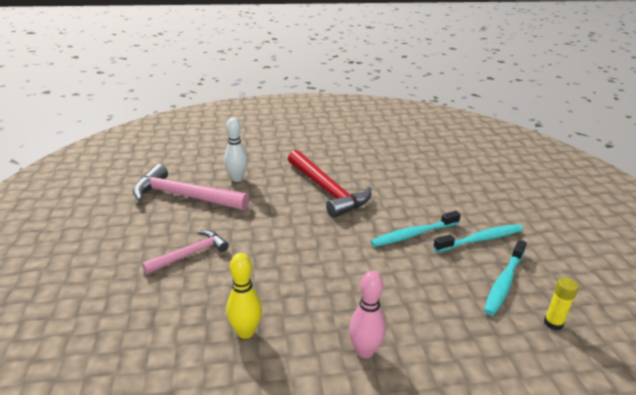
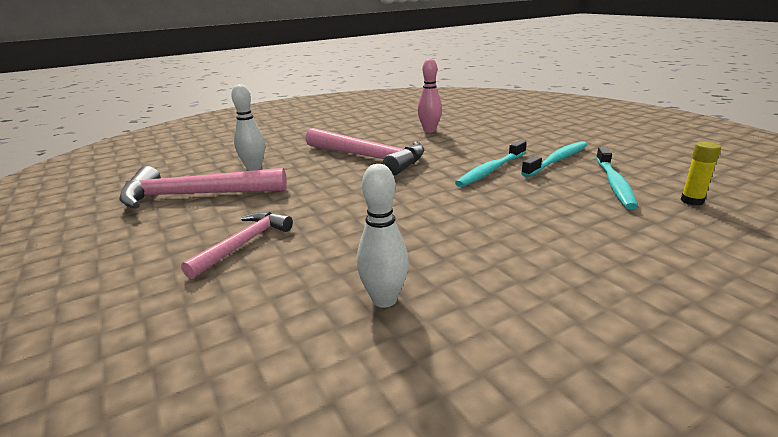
camera: 20 degrees left, 5 degrees down
(246, 332) = (384, 299): yellow bowling pin -> white bowling pin
(327, 190) = (369, 157): red hammer -> pink hammer
(364, 351) = (545, 274): pink bowling pin -> pink bowling pin (429, 130)

